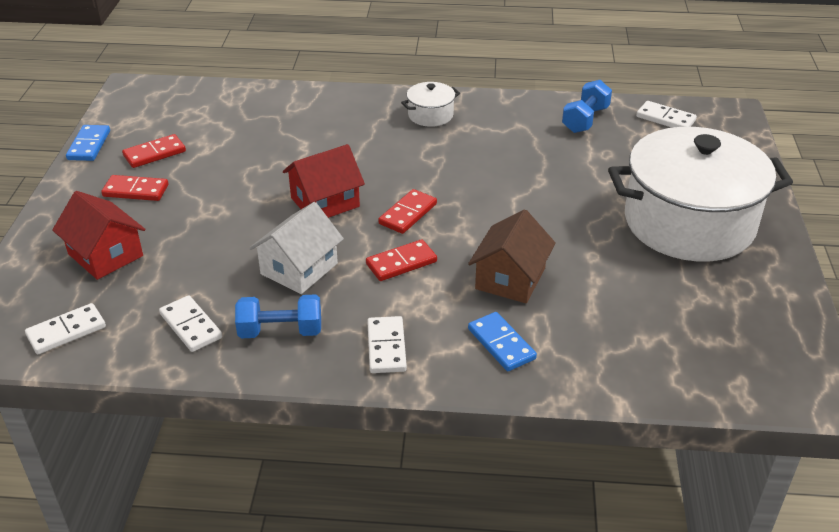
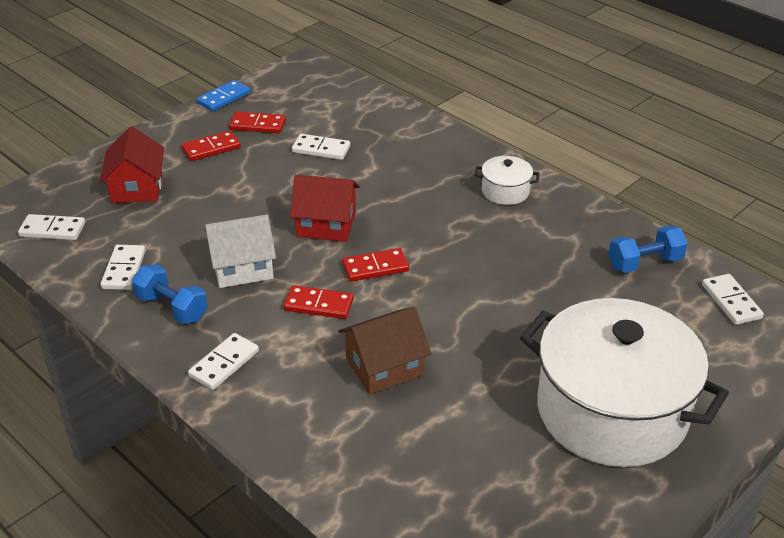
camera: 40 degrees right, 0 degrees up
(135, 191) = (211, 148): red domino -> red domino turned 75 degrees counterclockwise
(240, 148) = (321, 149): none -> white domino
(501, 344) = (307, 414): blue domino -> none

